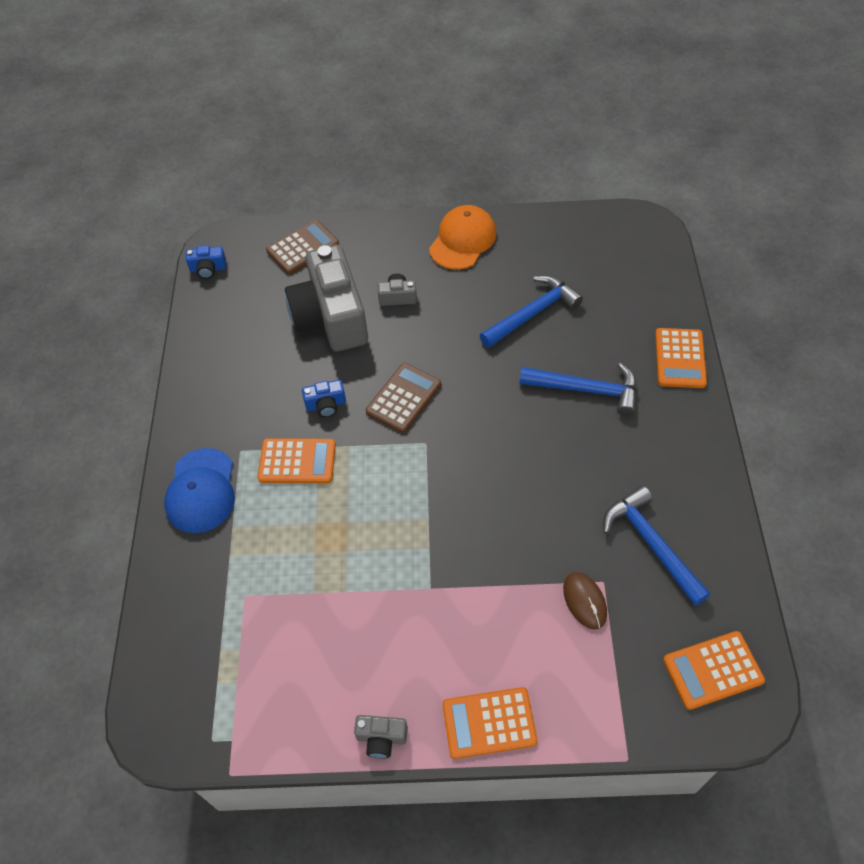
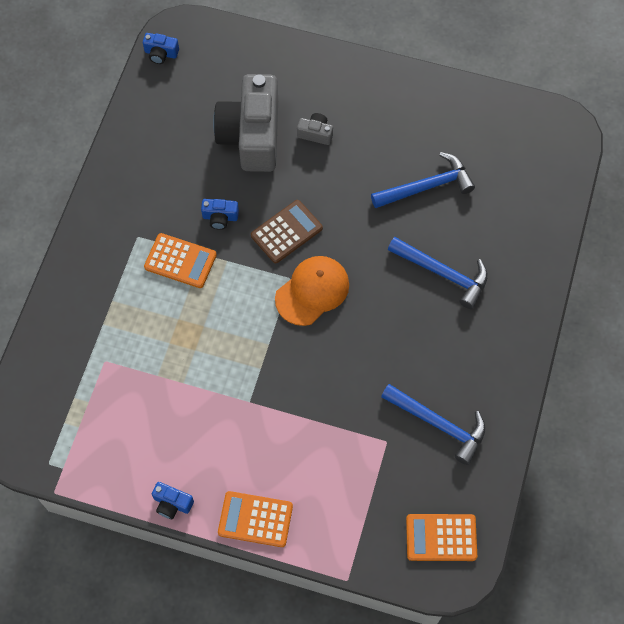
camera: 15 degrees right, 10 degrees up
(201, 491) = (96, 262): blue cap -> none
(303, 247) = (249, 57): brown calculator -> none
(381, 738) = (172, 503): grey camera -> blue camera
(462, 240) = (394, 94): orange cap -> orange cap (312, 291)
(584, 601) = (365, 452): brown mouse -> none
(651, 544) = (438, 424): blue hammer -> blue hammer turned 135 degrees clockwise
(680, 358) = (536, 270): orange calculator -> none

